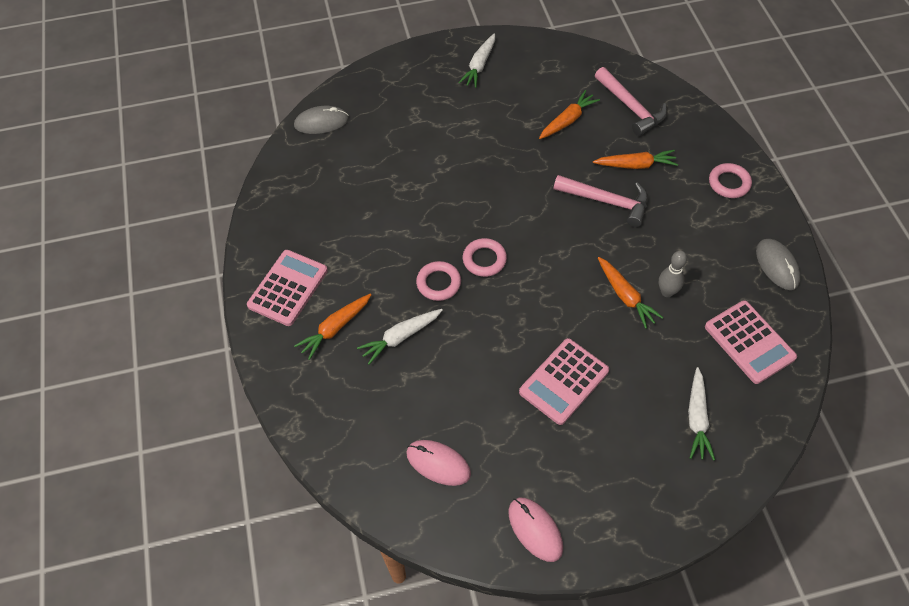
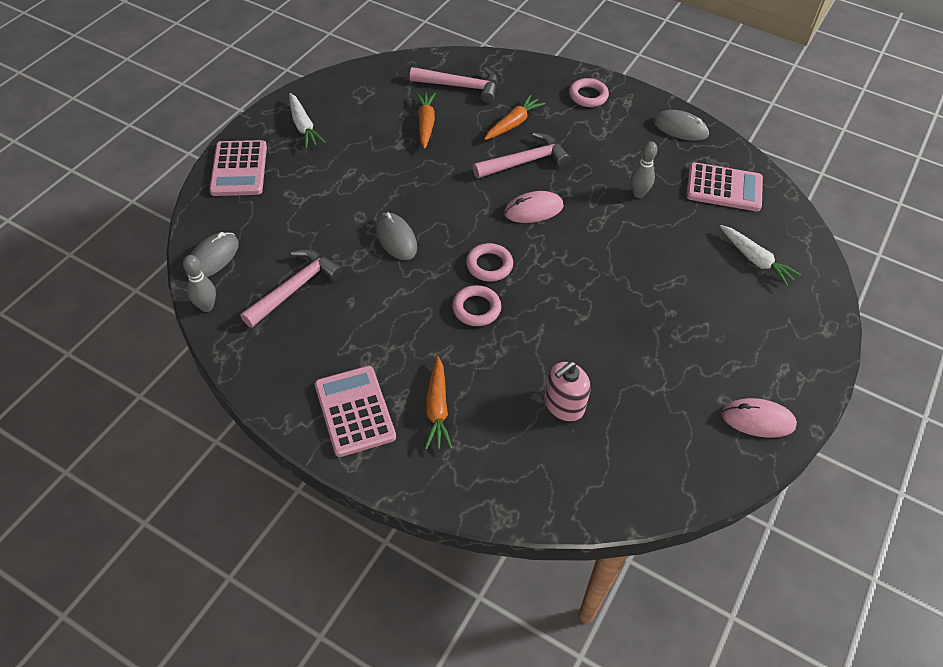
camera: 50 degrees left, 5 degrees down
(284, 152) = (206, 306): none -> grey bowling pin
(345, 179) = (295, 288): none -> pink hammer
(401, 337) = (498, 371): white carrot -> none
(415, 396) = (563, 404): none -> pink soap dispenser
(438, 463) = (641, 437): pink mouse -> pink mouse (533, 210)
(445, 192) = (396, 238): none -> grey mouse
(564, 381) = (650, 305): pink calculator -> pink calculator (239, 169)
(625, 296) = (616, 216): orange carrot -> none

